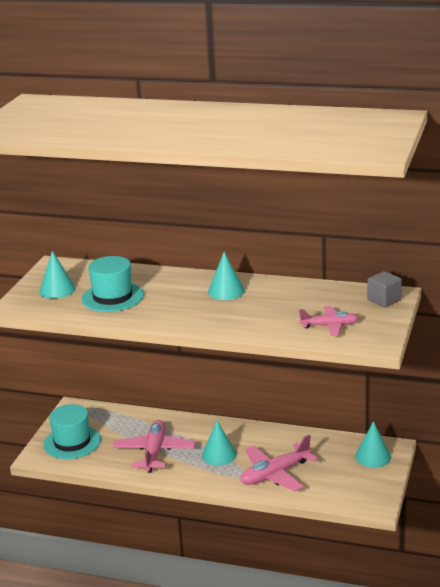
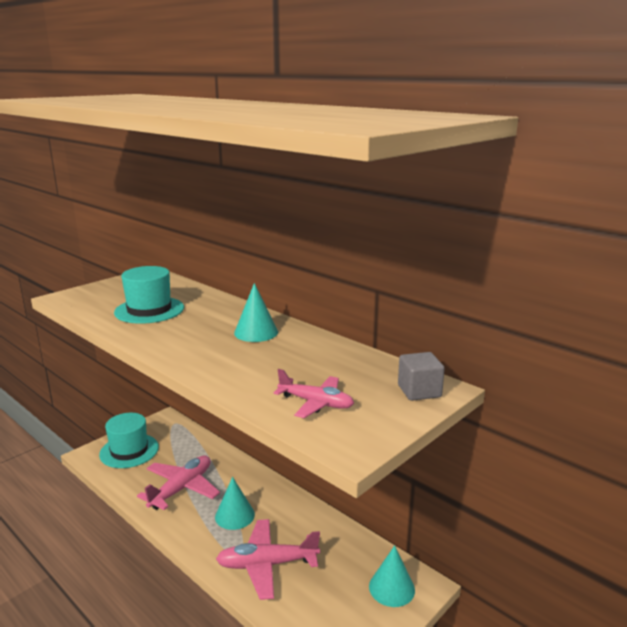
camera: 25 degrees right, 5 degrees down
(57, 290) = (118, 292): turquoise cone -> none

